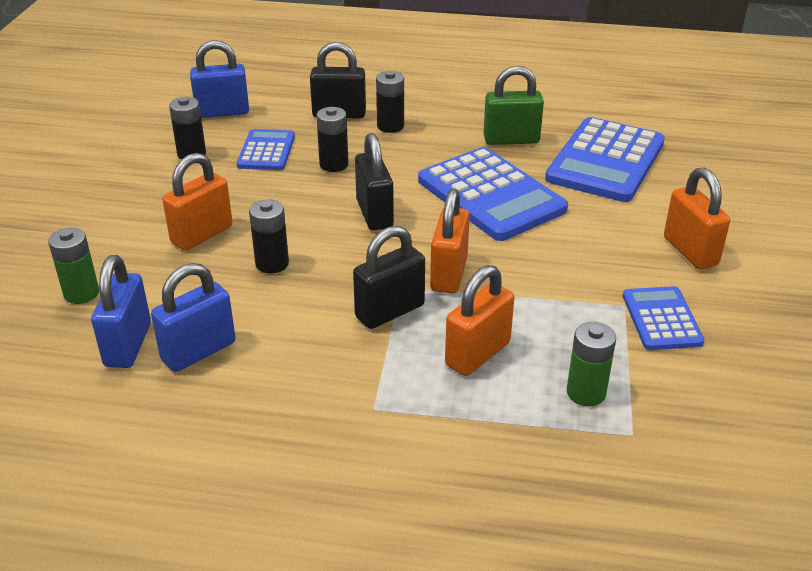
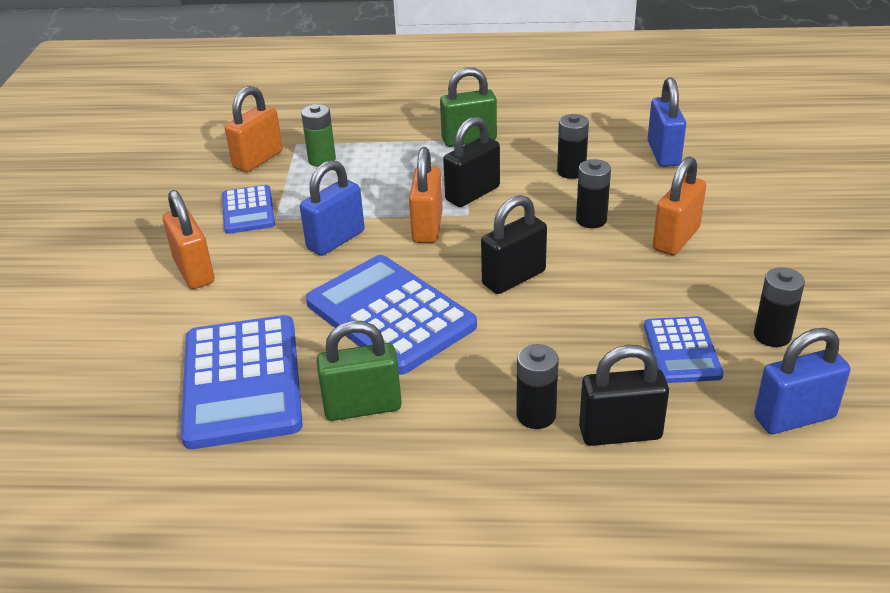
camera: 175 degrees right, 0 degrees up
(81, 293) = (736, 181): green battery -> none
(198, 351) = (608, 155): blue padlock -> blue padlock (336, 240)
(334, 165) = (585, 338): black battery -> black battery (571, 171)
(372, 406) = (469, 139): none -> green padlock
(374, 214) = (514, 278): black padlock -> black padlock turned 75 degrees clockwise
(477, 354) = (399, 174): orange padlock -> orange padlock (258, 160)
(605, 161) = (242, 381): blue calculator -> blue calculator turned 150 degrees clockwise

